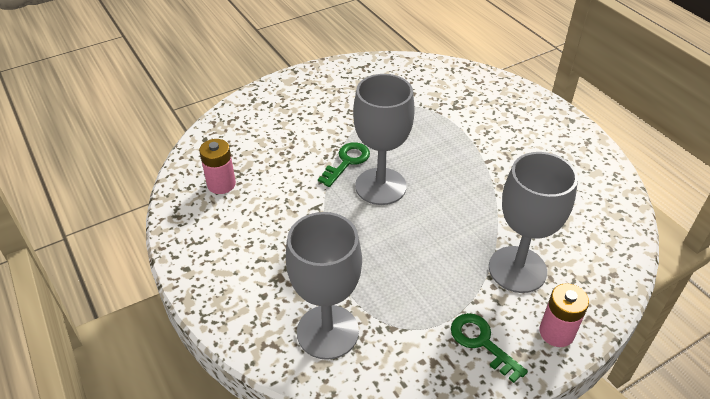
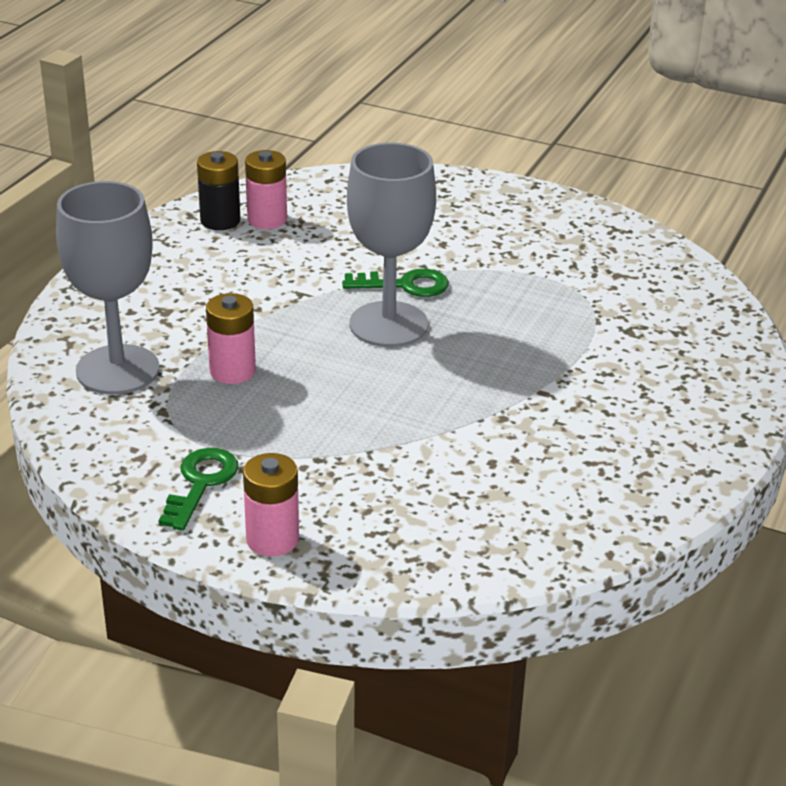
camera: 55 degrees right, 10 degrees down
(200, 205) = (220, 221): none -> black battery
(374, 274) = (232, 371): none -> pink battery
(517, 269) = (353, 477): grey goblet -> none

